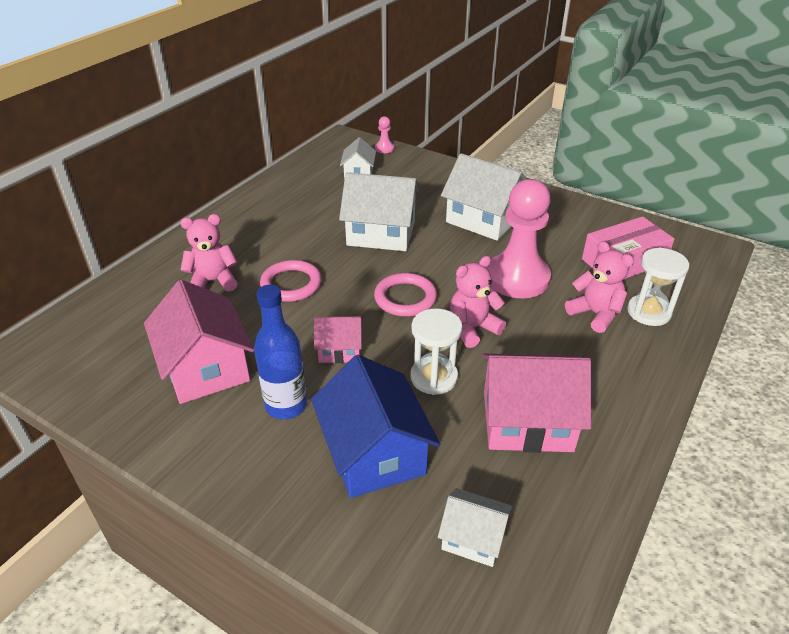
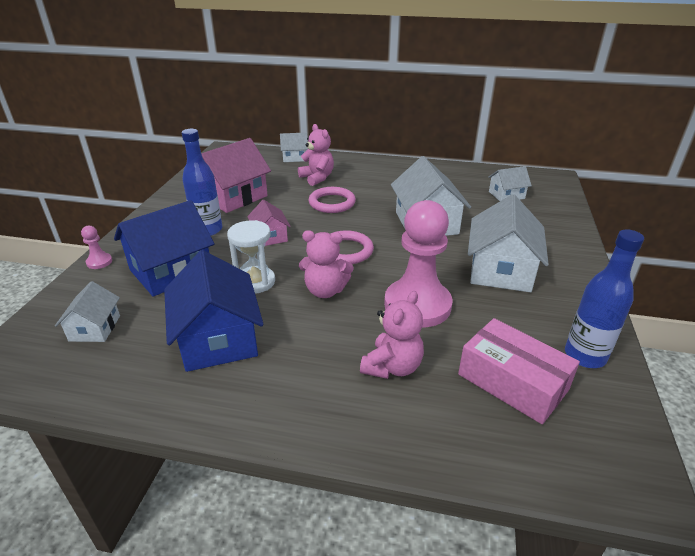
camera: 70 degrees right, 5 degrees down
(128, 288) = (295, 157): none -> white house
(384, 148) = (562, 197): pink pawn -> pink pawn (99, 262)
(472, 328) = (325, 291): pink teddy bear -> pink teddy bear turned 150 degrees clockwise
(527, 421) = (218, 338): pink house -> blue house
(603, 222) = (585, 356): none -> blue bottle
(648, 312) = (424, 412): white hourglass -> none

